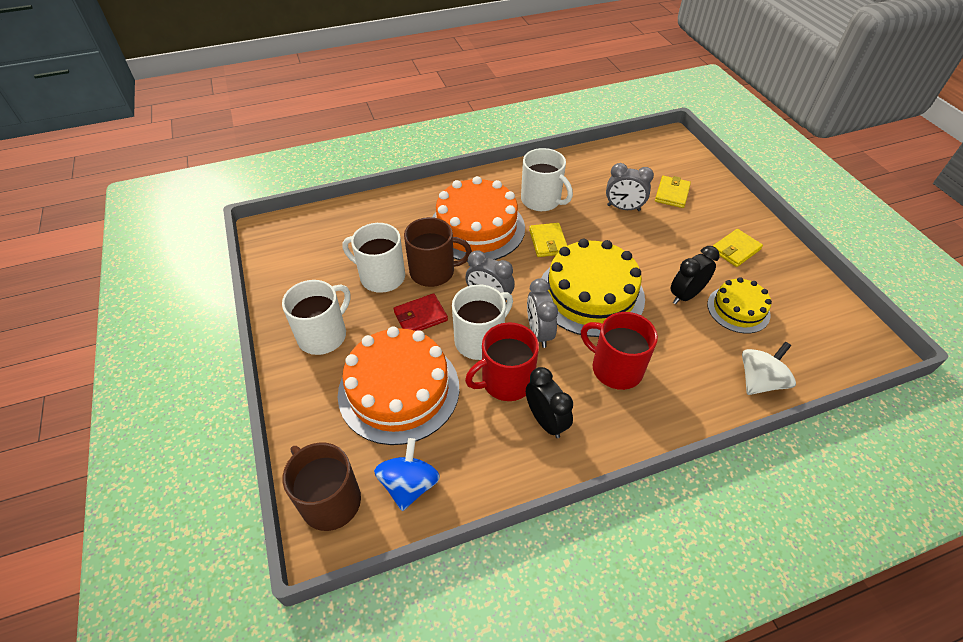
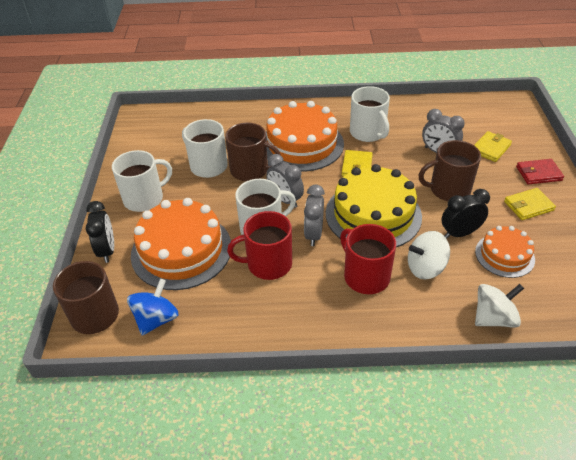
camera: 20 degrees right, 5 degrees down
(420, 316) = (224, 201): red wallet -> red wallet (538, 173)
(546, 421) = (285, 301): black clock -> black clock (107, 250)
(652, 249) = (448, 190): none -> brown mug
(670, 343) = (425, 268): none -> white spinning top
(738, 309) = (504, 255): yellow cake -> orange cake

